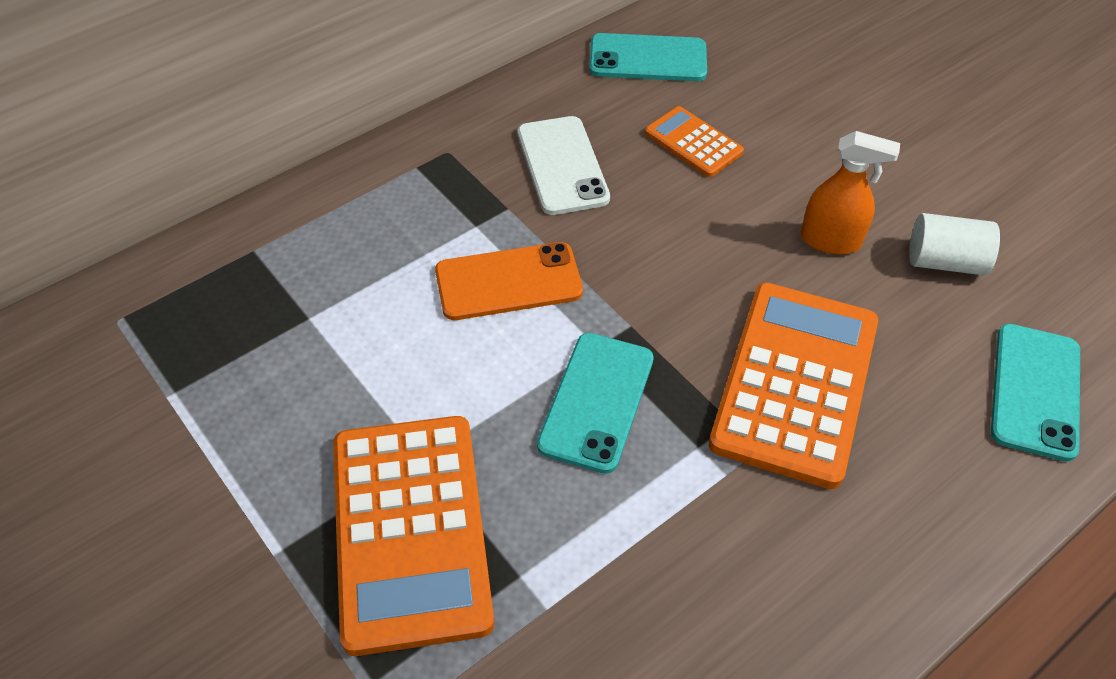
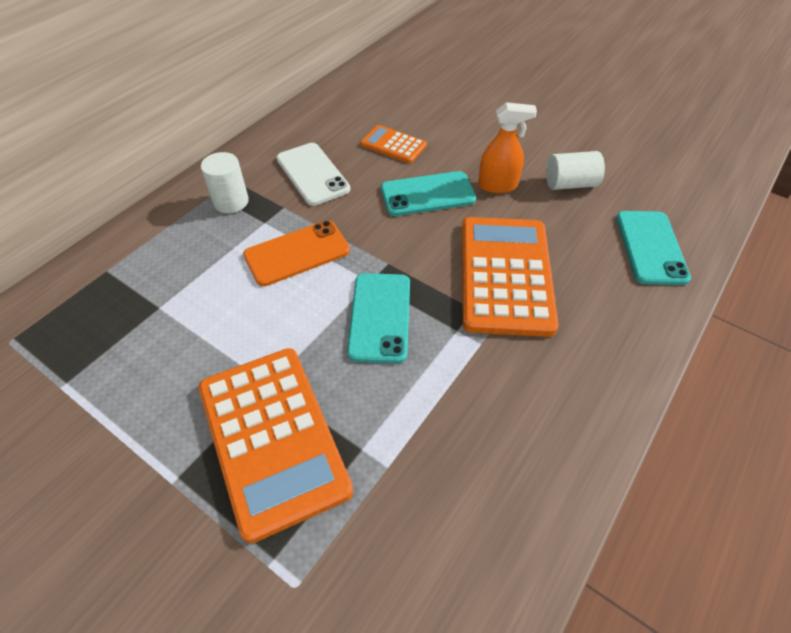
camera: 15 degrees left, 0 degrees up
(438, 184) = (231, 202): none -> white cylinder
(648, 58) = (349, 102): turquoise phone -> turquoise phone (427, 194)

